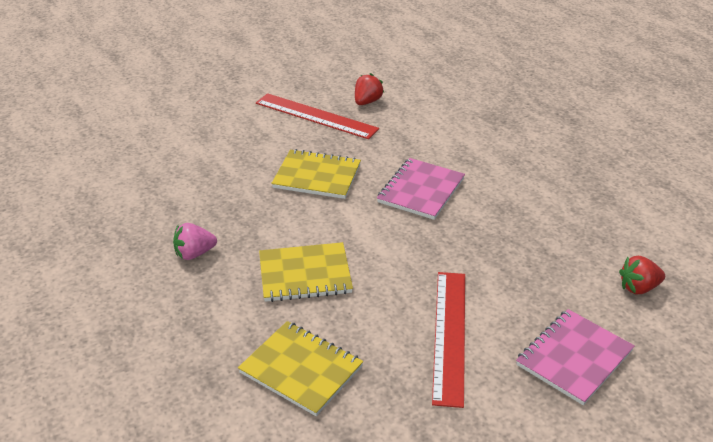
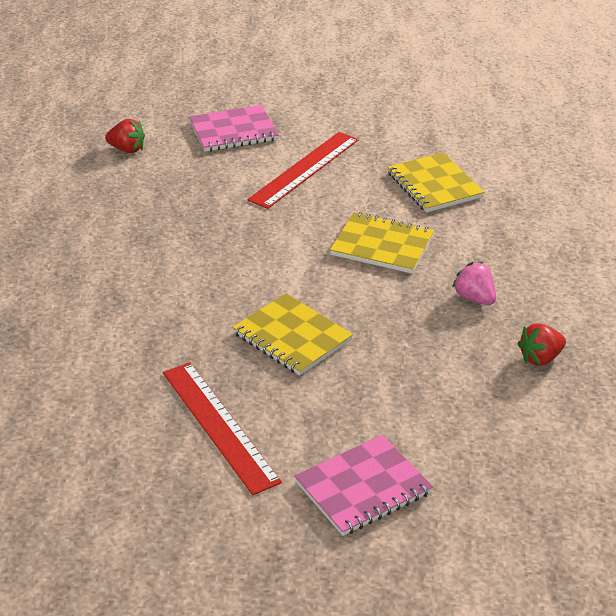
camera: 150 degrees left, 0 degrees up
(194, 254) = (474, 298): pink strawberry -> pink strawberry turned 135 degrees counterclockwise
(367, 102) = (132, 423): red strawberry -> red strawberry (540, 358)
(421, 190) = (201, 282): pink notebook -> pink notebook (363, 488)

